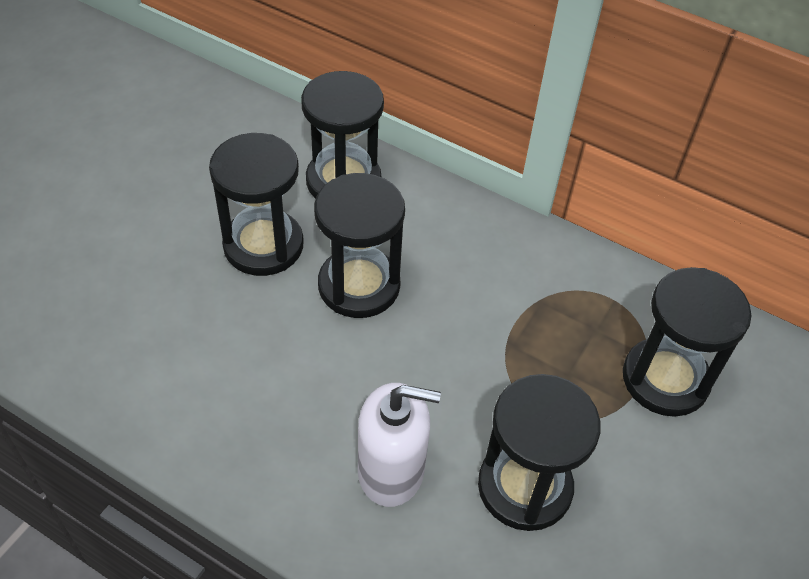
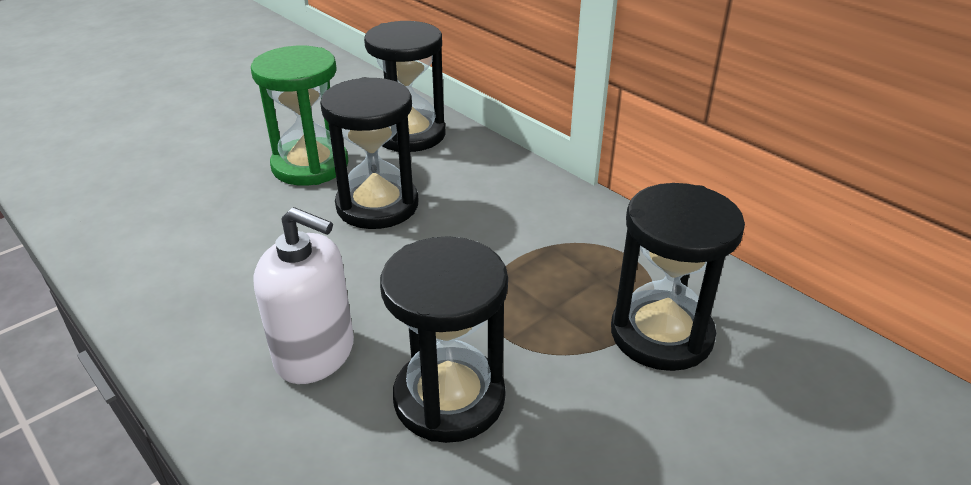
camera: 20 degrees right, 15 degrees down
(263, 245) = (310, 165): black hourglass -> green hourglass

